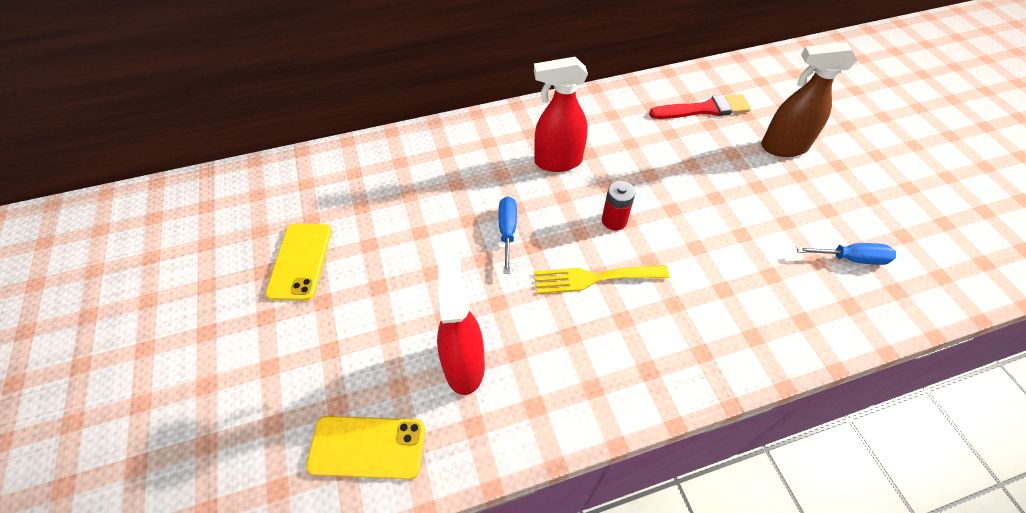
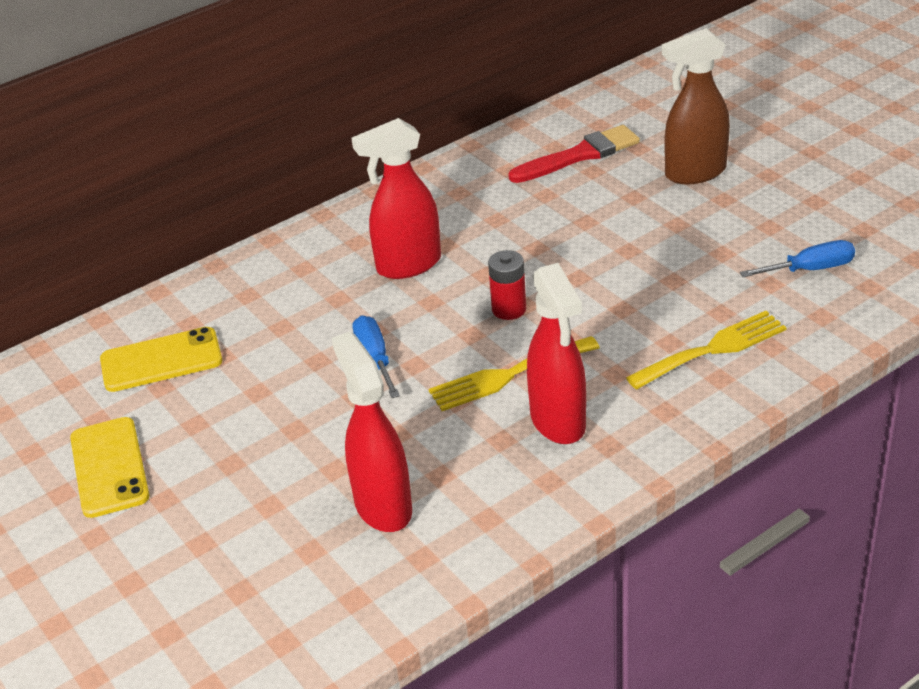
camera: 15 degrees left, 15 degrees down
(367, 447) = (301, 616): yellow phone -> yellow phone (161, 360)
(617, 334) = (558, 422): none -> red spray bottle
(755, 307) = (713, 349): none -> yellow fork

